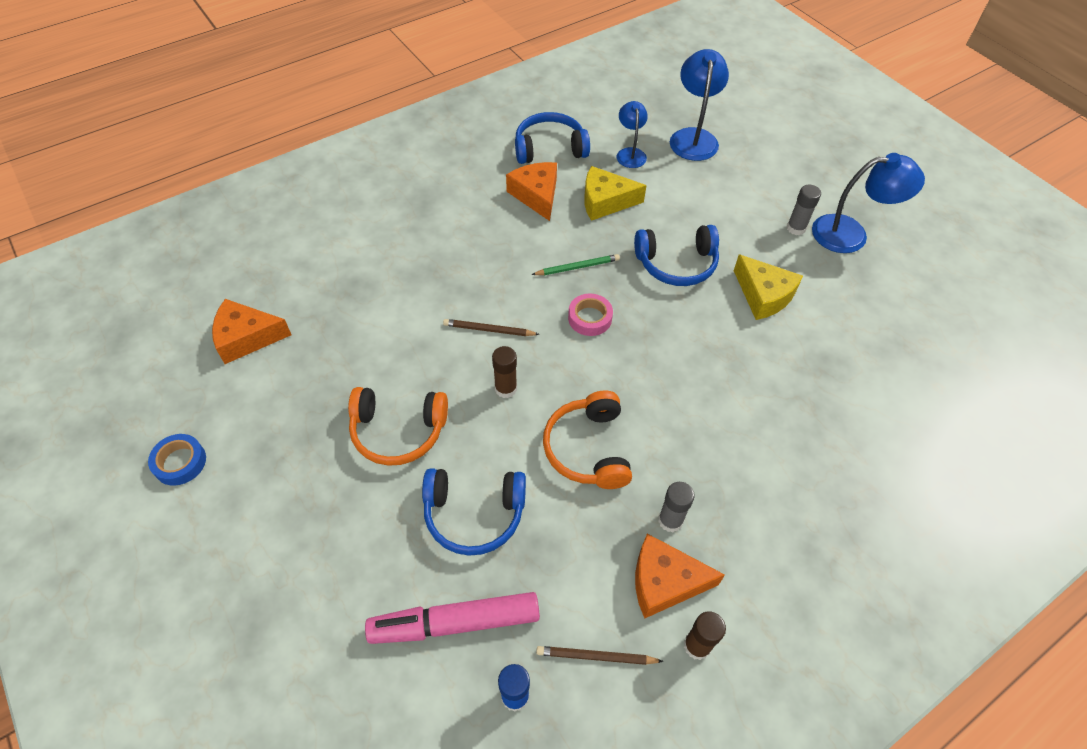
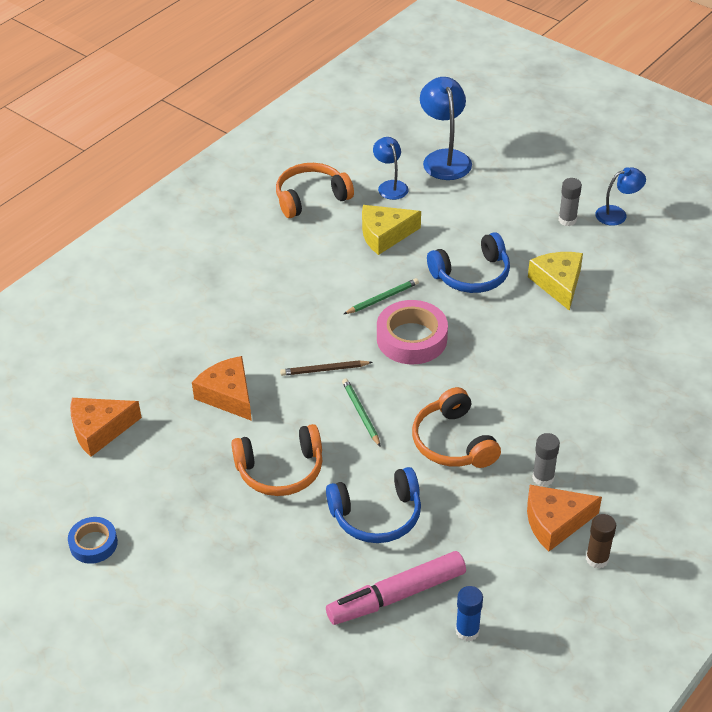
camera: 15 degrees left, 10 degrees down
(506, 388) = (361, 413): brown glue stick -> green pencil
(536, 195) = (317, 244): orange cheese -> orange cheese (228, 395)
(549, 148) = (311, 198): blue headphones -> orange headphones
(590, 318) = (411, 338): pink tape -> pink tape, size x1.70
(596, 656) = (520, 587): brown pencil -> none
(763, 295) = (558, 284): yellow cheese -> yellow cheese turned 135 degrees counterclockwise
(851, 234) = (617, 214): blue lamp -> blue lamp, size x0.61

